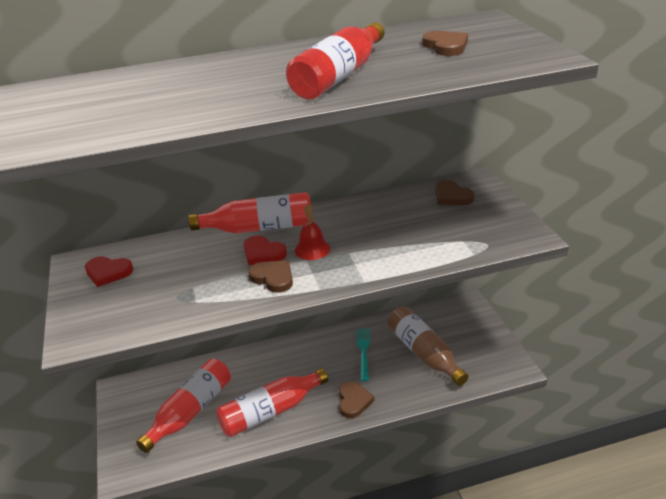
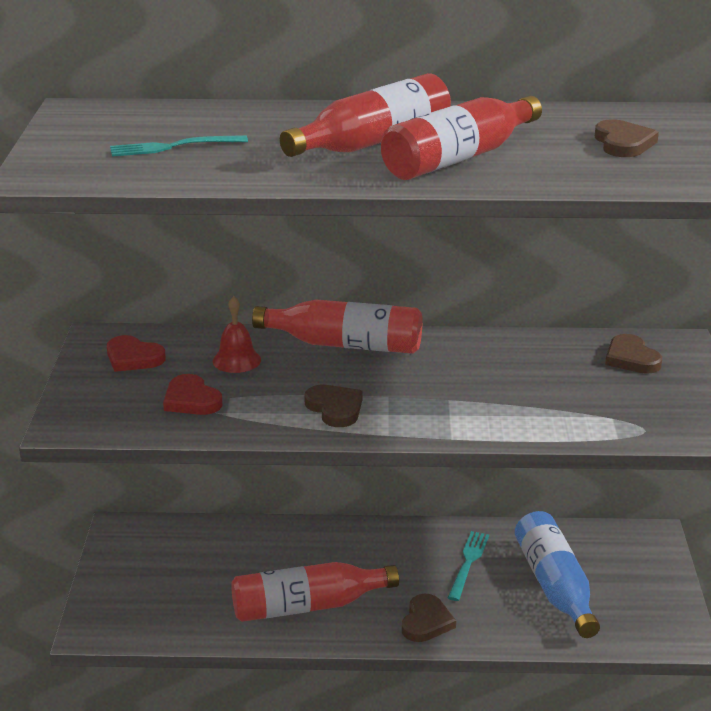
camera: 15 degrees right, 5 degrees down
(112, 107) = (172, 147): none -> turquoise fork
(191, 412) = (202, 580): red bottle -> red bottle (373, 142)
(263, 253) = (336, 376): red heart -> red heart (191, 400)
(312, 249) = (402, 385): red bell -> red bell (236, 360)
(424, 353) = (555, 586): brown bottle -> blue bottle

